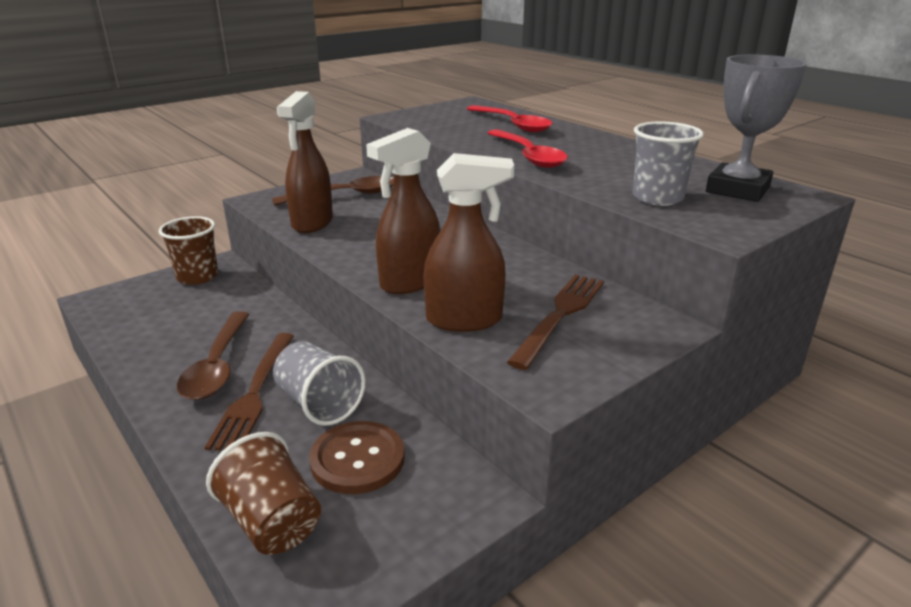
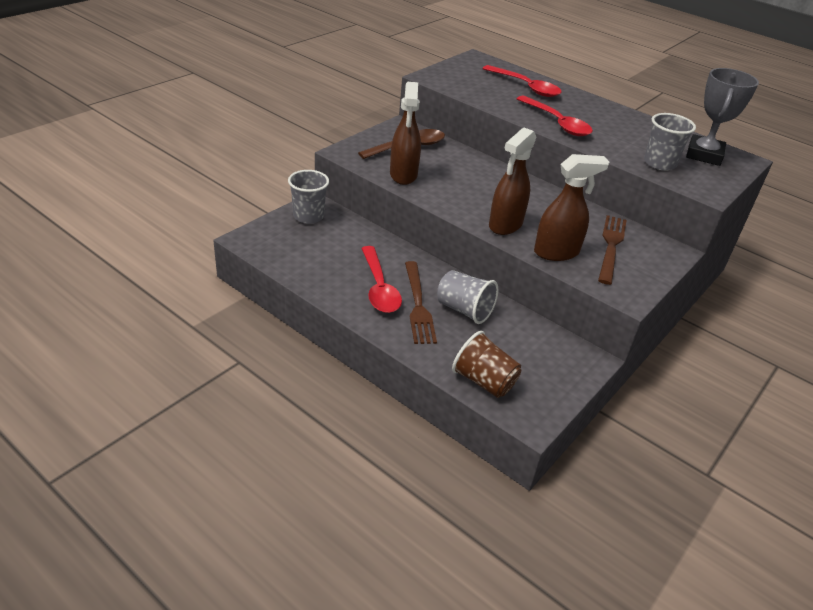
camera: 15 degrees left, 10 degrees up
(197, 277) = (308, 216): brown cup -> grey cup
(217, 365) = (379, 287): brown spoon -> red spoon
(357, 459) = (509, 343): brown button -> none

